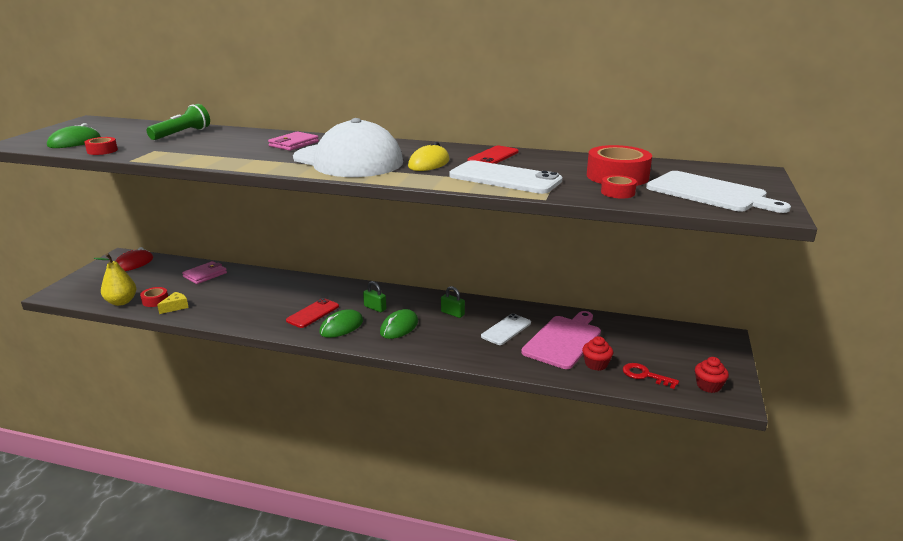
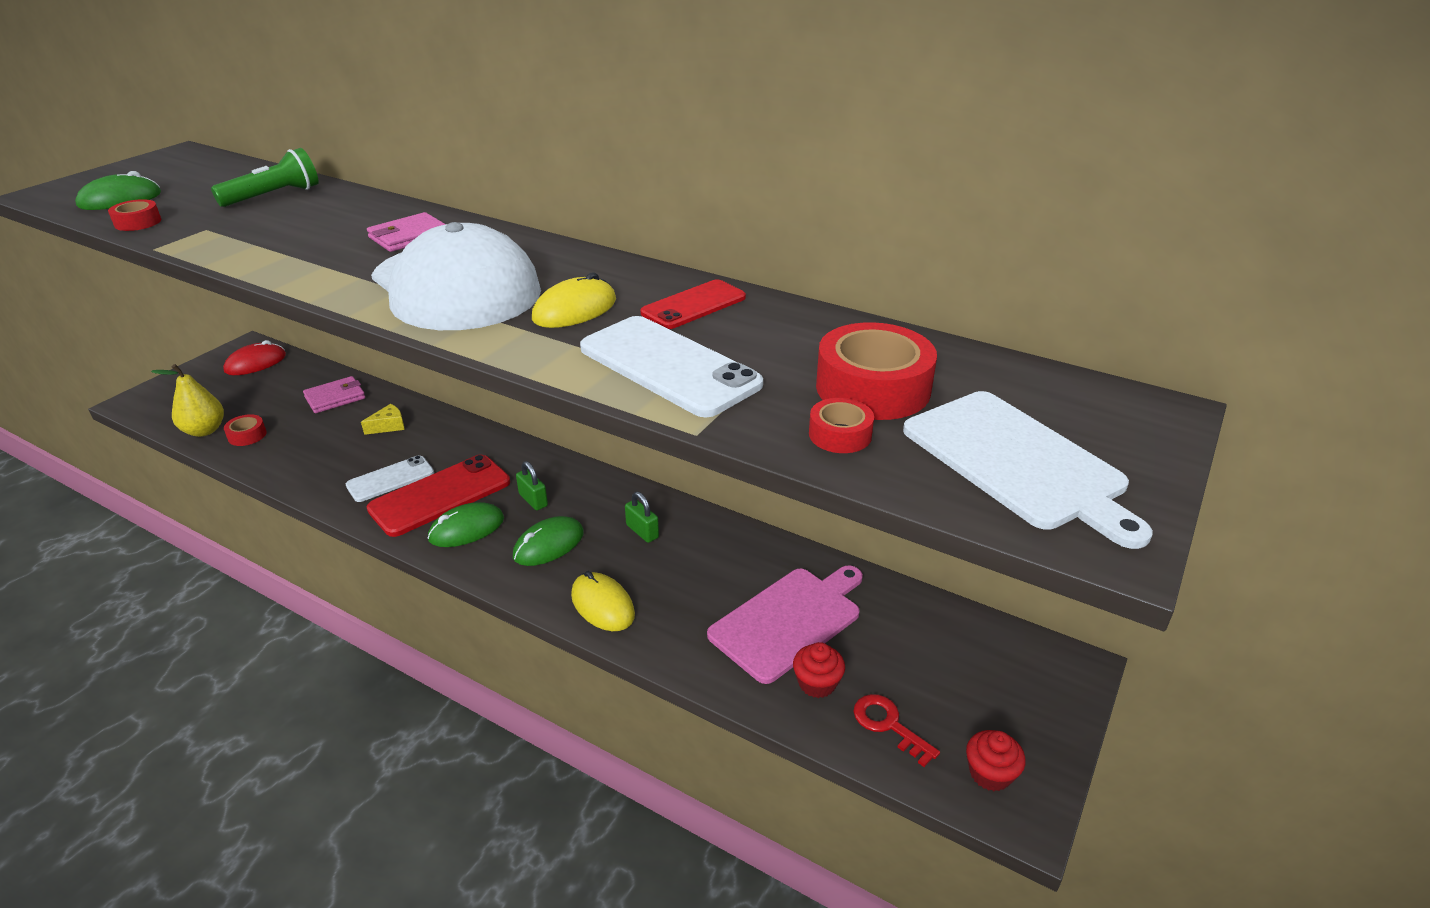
camera: 15 degrees right, 10 degrees up
(175, 307) = (266, 451): yellow cheese -> yellow cheese (388, 426)
(313, 313) = (440, 495): red phone -> red phone, size x1.61
(451, 349) = (602, 605): none -> yellow mouse
(506, 330) = (708, 580): white phone -> white phone (390, 479)

